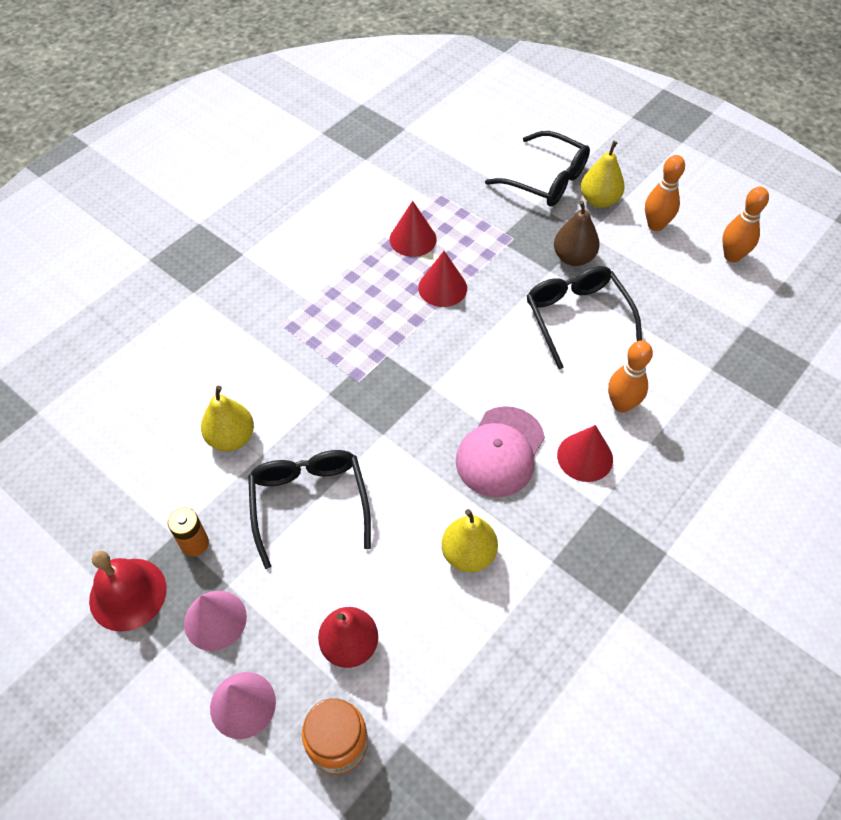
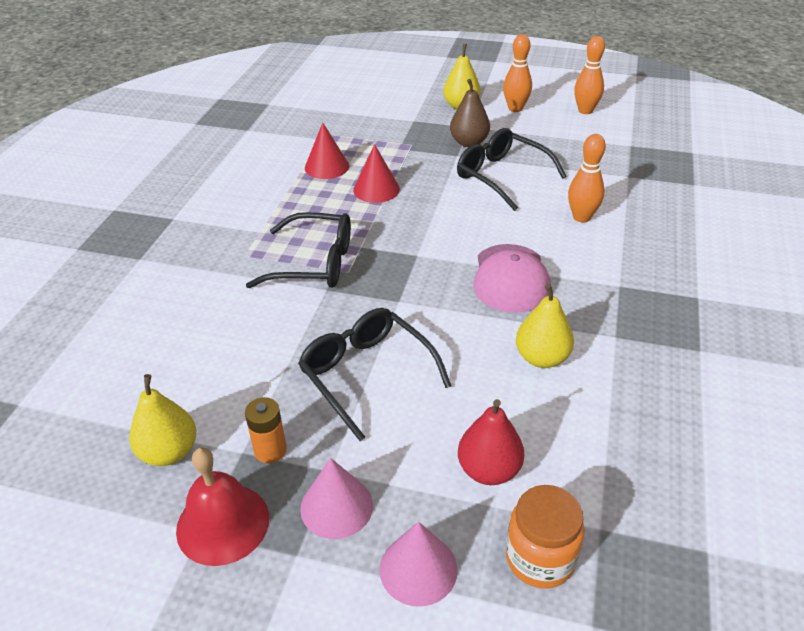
camera: 25 degrees left, 15 degrees down
(231, 438) = (252, 352): yellow pear -> yellow pear (169, 452)
(546, 180) = (410, 105): black glasses -> black glasses (314, 263)
(585, 457) = (582, 259): red cone -> none

